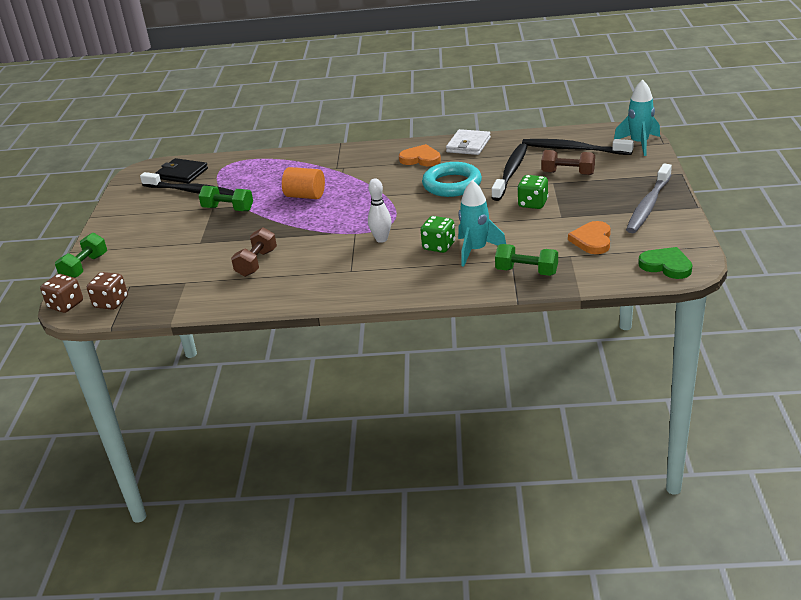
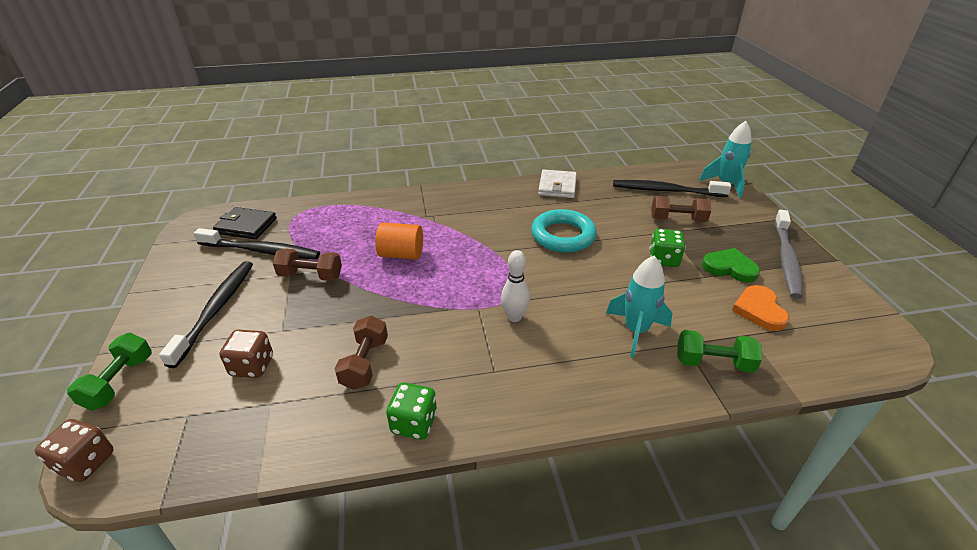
camera: 15 degrees left, 5 degrees up
(111, 303) = (159, 453): brown dice -> brown dice (252, 366)
(228, 209) = (310, 276): green dumbbell -> brown dumbbell
(421, 159) = (515, 203): orange heart -> none
(439, 246) = (588, 325): green dice -> green dice (414, 423)
(511, 172) = (618, 219): black toothbrush -> black toothbrush (216, 310)
(666, 265) = (866, 346): green heart -> green heart (729, 267)

